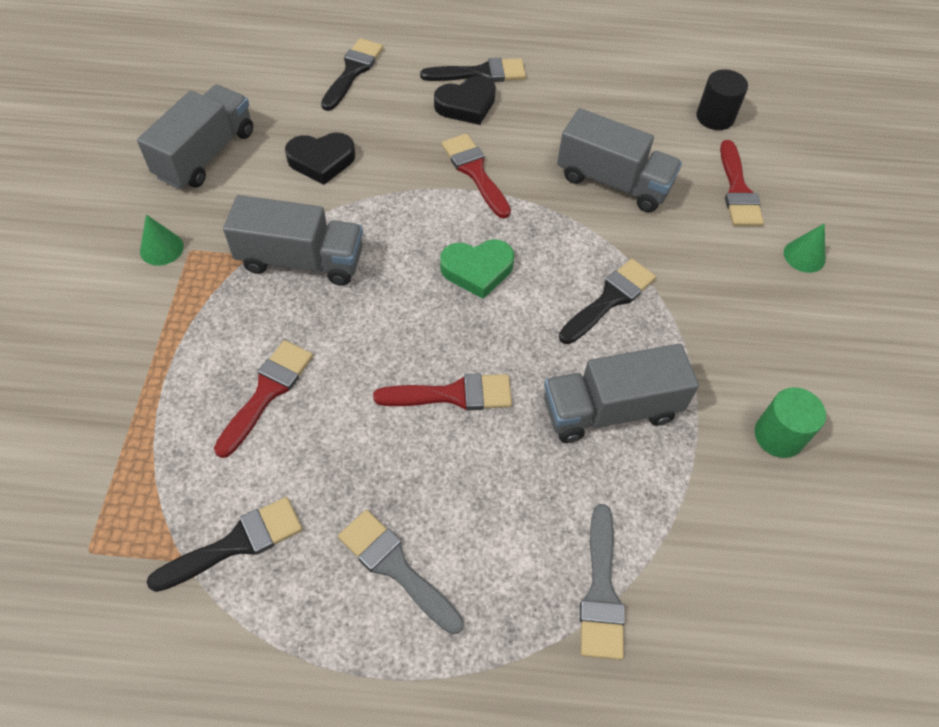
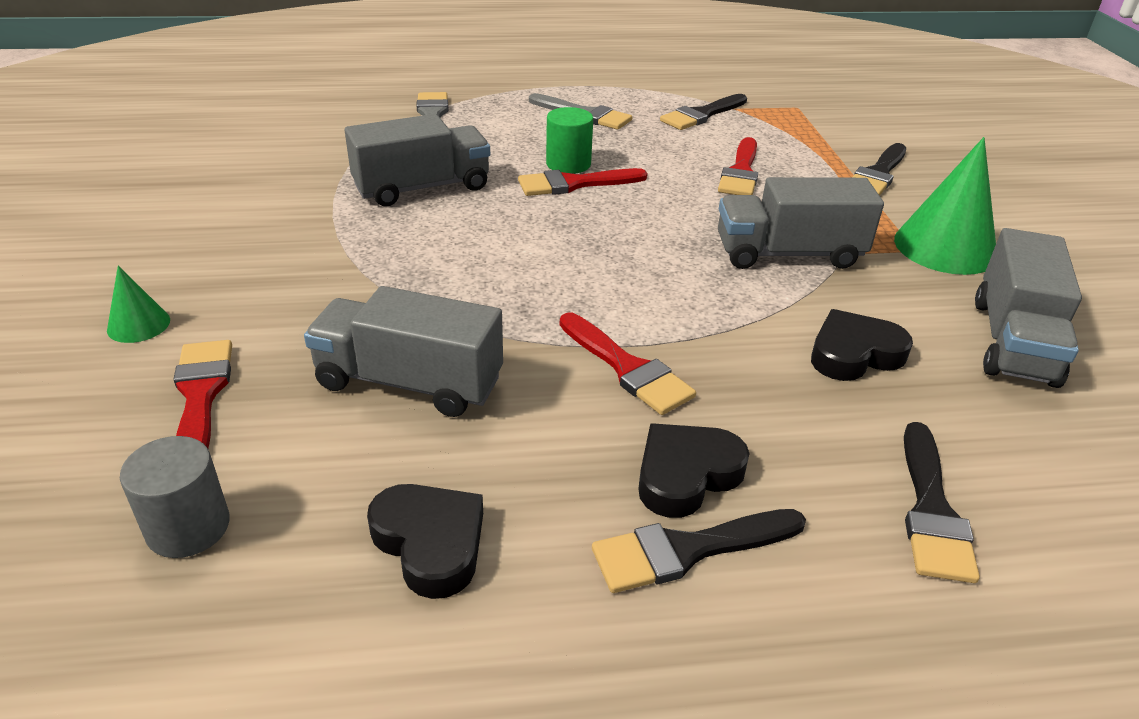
camera: 170 degrees right, 20 degrees down
(161, 248) = (945, 247): green cone -> green cone, size x2.00
(477, 270) = (583, 266): green heart -> none
(599, 93) = (430, 543): none -> black heart
(610, 299) = (420, 258): black brush -> black brush (878, 174)
(715, 117) = (188, 527): black cylinder -> grey cylinder
(778, 436) = (257, 187): green cylinder -> green cylinder (568, 164)

